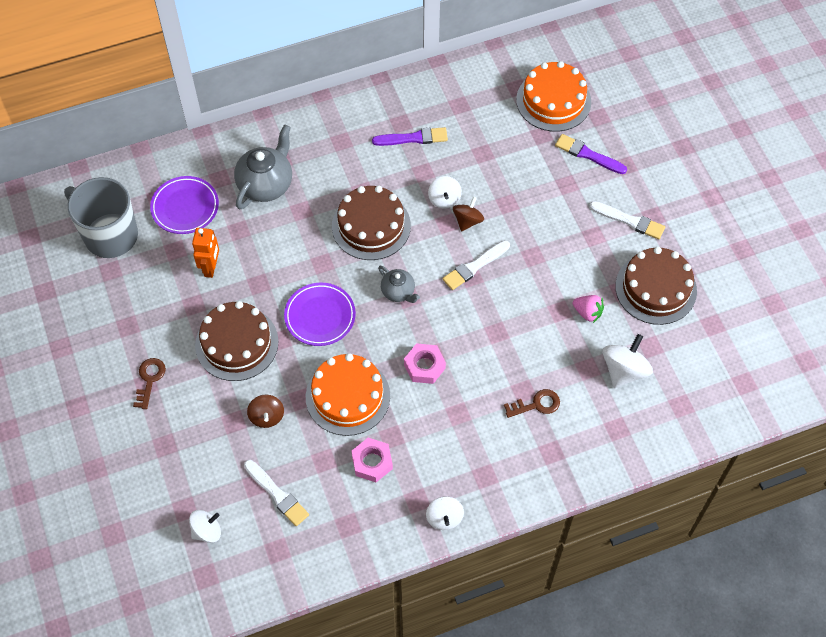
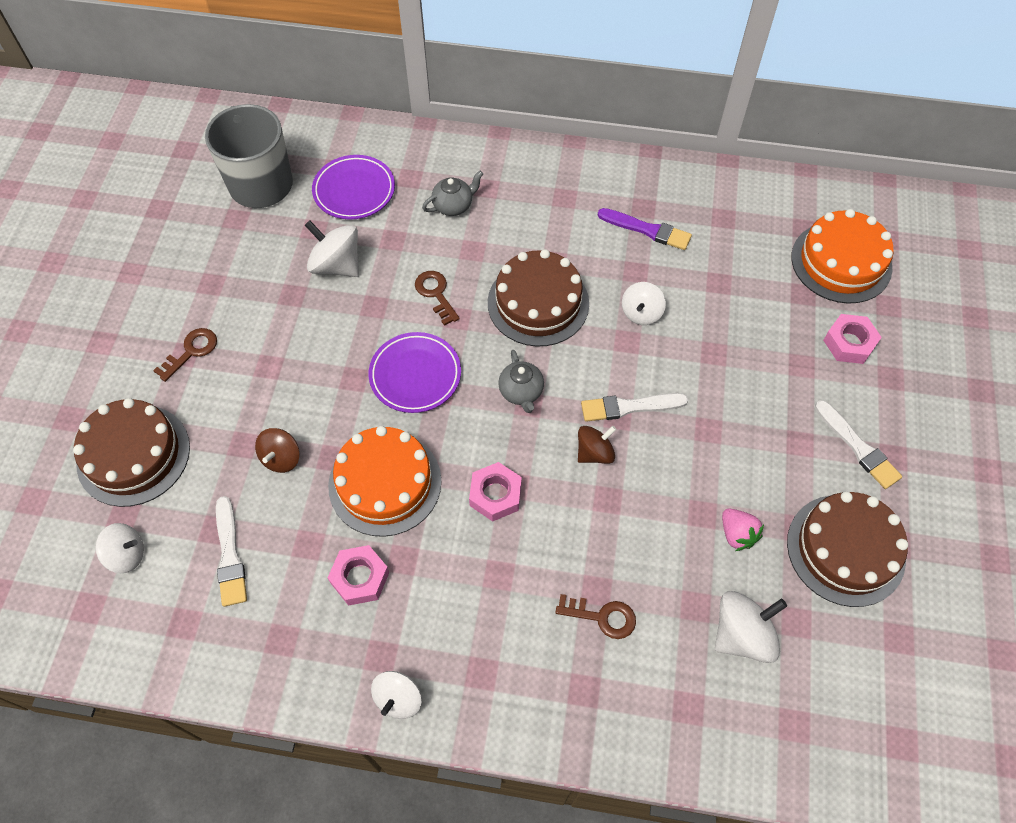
camera: 30 degrees right, 0 degrees up
(211, 268) = (336, 265): orange robot -> white spinning top
(236, 343) = (307, 359): brown cake -> brown cake (133, 455)
(266, 184) = (453, 206): grey teapot -> grey teapot, size x0.57
(296, 254) = (435, 294): none -> brown key
(467, 221) = (653, 350): brown spinning top -> brown spinning top (594, 453)
(588, 155) = (849, 343): purple brush -> pink nut

